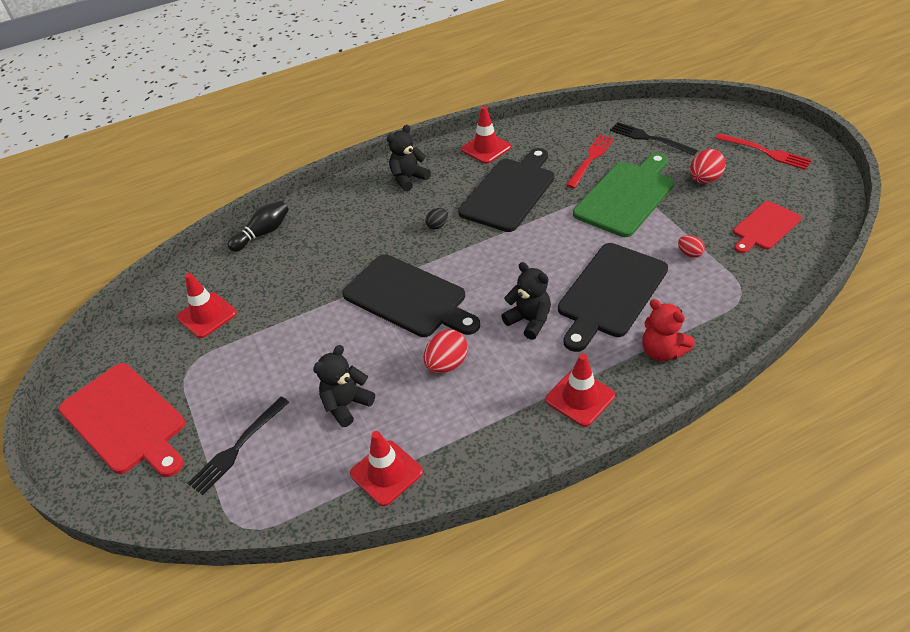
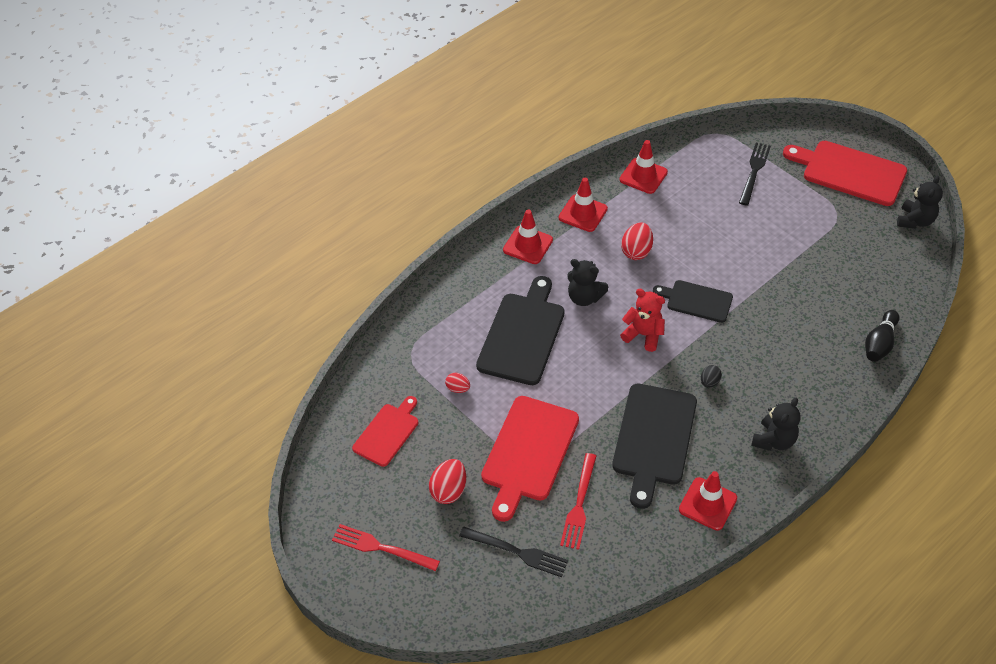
camera: 160 degrees right, 5 degrees up
(207, 315) = (860, 255): red traffic cone -> red traffic cone (583, 213)
(346, 404) = (696, 210): black teddy bear -> black teddy bear (915, 221)
(408, 297) = (696, 301): black cutting board -> black cutting board, size x0.60
(626, 196) = (528, 452): green cutting board -> red cutting board
(662, 351) = (472, 290): red teddy bear -> red teddy bear (643, 335)

